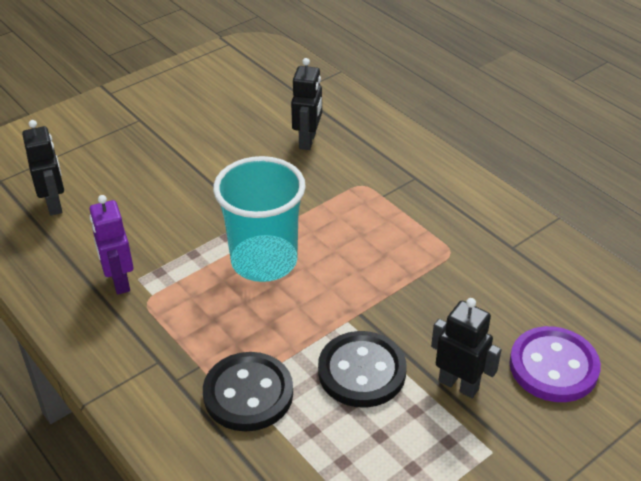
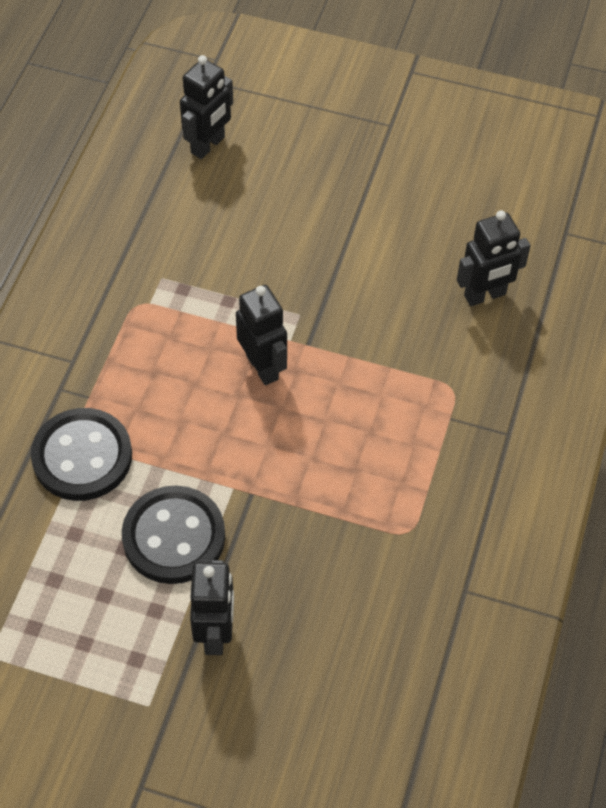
camera: 55 degrees right, 15 degrees up
(119, 281) = (147, 266): purple robot -> none
(264, 261) = (263, 367): turquoise cup -> black robot
(553, 366) = (303, 714): purple button -> none

